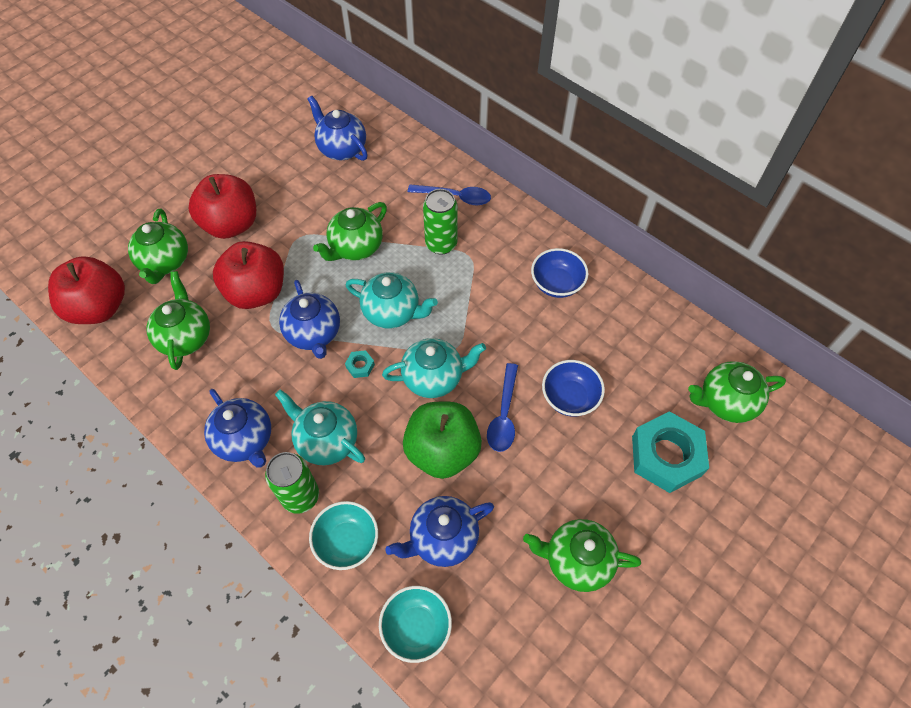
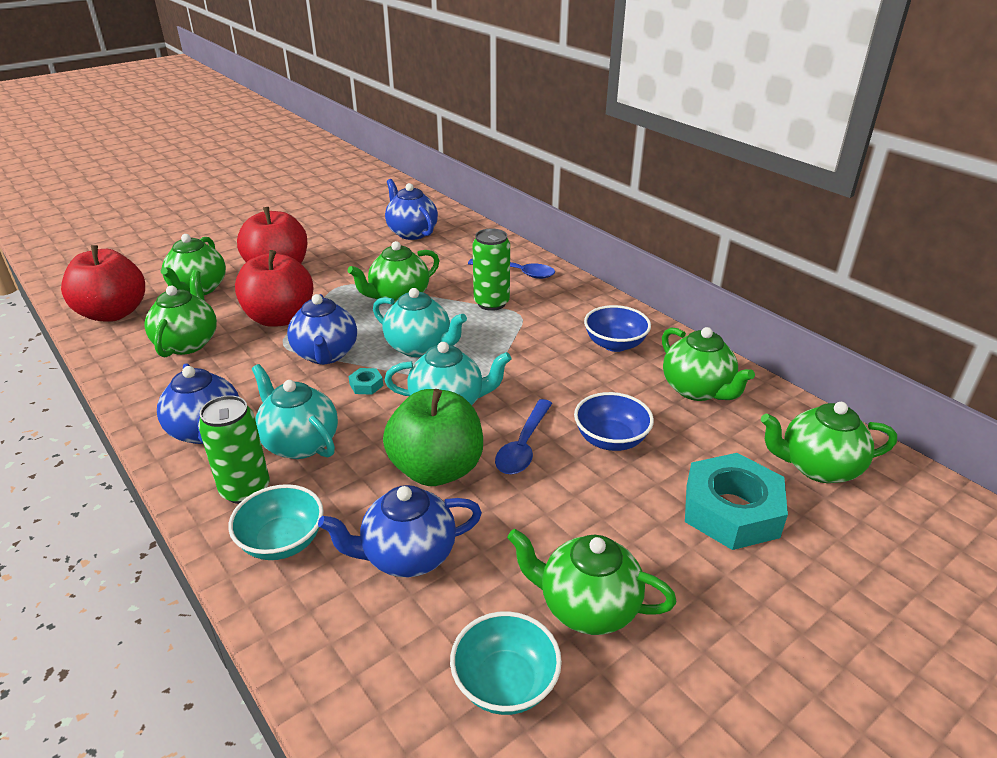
camera: 10 degrees right, 25 degrees down
(416, 627) = (336, 651): turquoise bowl -> turquoise bowl (505, 683)
(630, 330) = (697, 390): none -> green teapot

